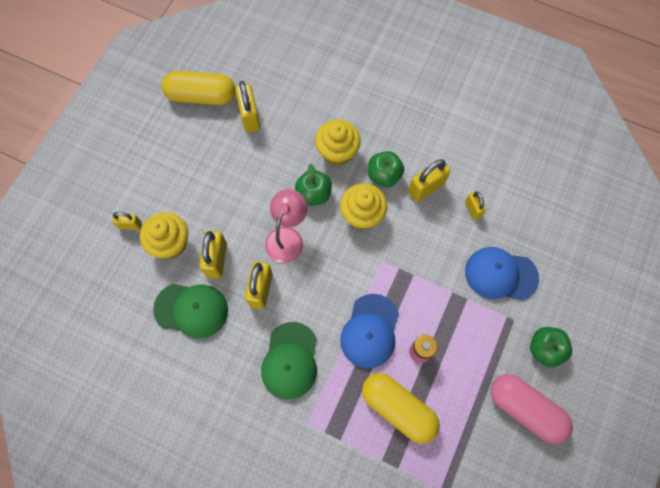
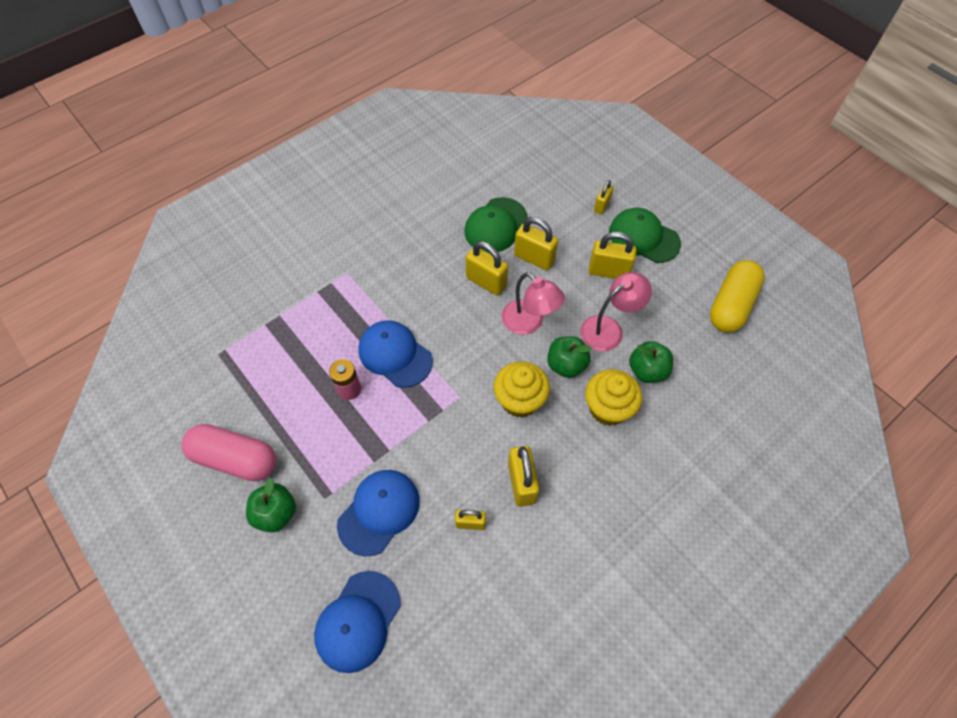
camera: 115 degrees right, 10 degrees down
(171, 243) = (568, 229): yellow cupcake -> none
(250, 117) = (688, 340): yellow padlock -> yellow padlock (608, 271)
(265, 175) = (608, 329): none -> pink lamp
(290, 360) = (407, 280): green cap -> green cap (643, 237)
(384, 175) = (557, 445): green apple -> green apple (647, 371)
(398, 408) = (311, 347): yellow capsule -> none
(525, 409) = (235, 459): pink capsule -> pink capsule turned 45 degrees clockwise
(576, 250) = (358, 621): none -> blue cap

